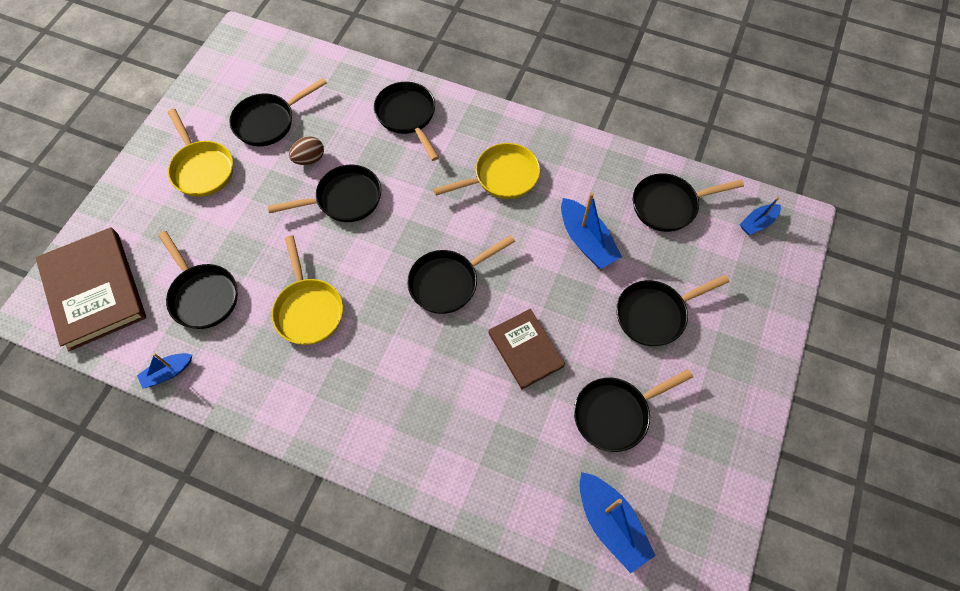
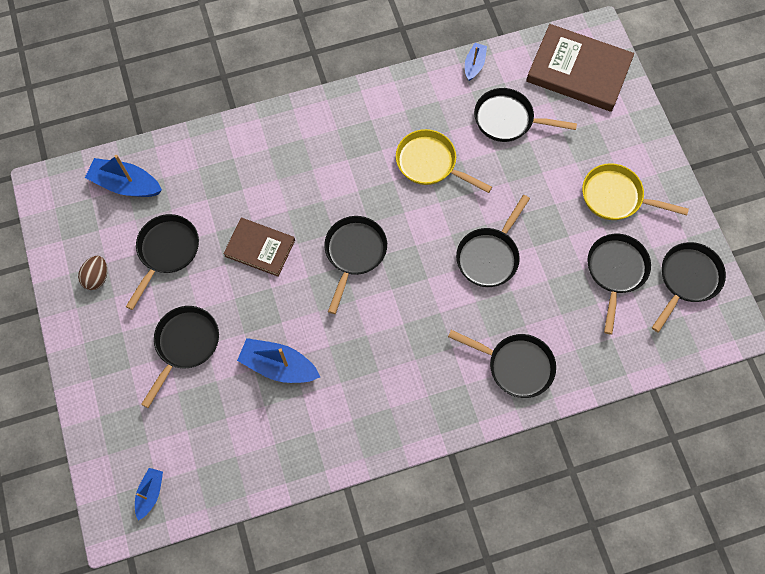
camera: 140 degrees right, 5 degrees up
(309, 159) = (549, 266): brown egg -> brown egg (97, 277)
(501, 177) = (389, 370): yellow pan -> none
(669, 205) = (235, 452): black pan -> black pan (687, 280)

